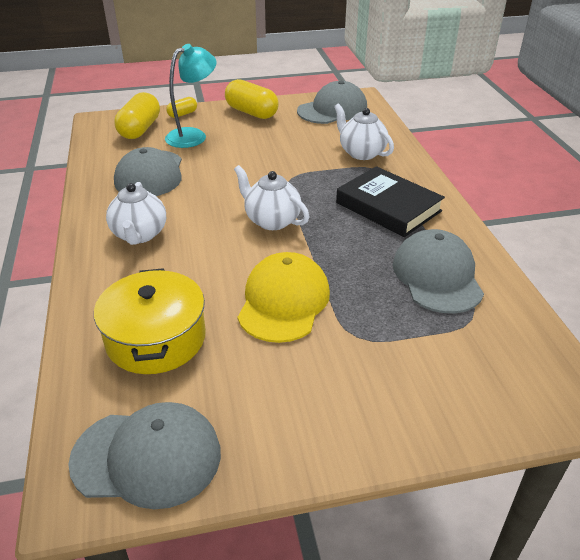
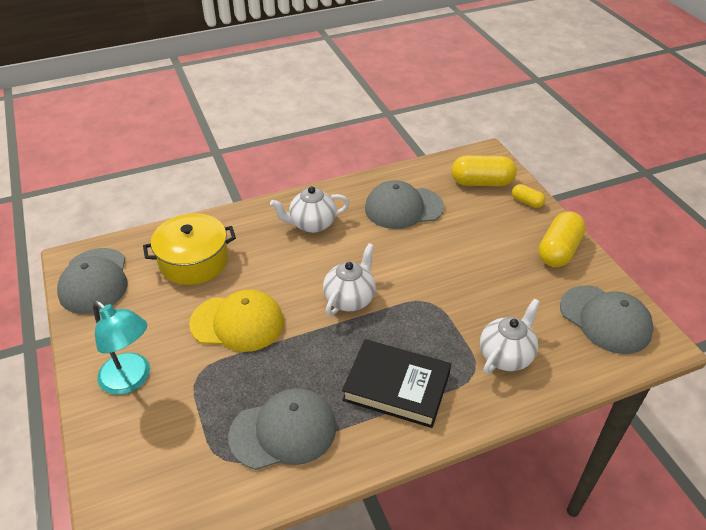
camera: 80 degrees right, 5 degrees up
(193, 135) = (485, 219): turquoise lamp -> turquoise lamp (131, 380)
(388, 207) = (396, 386): black book -> black book turned 75 degrees clockwise

